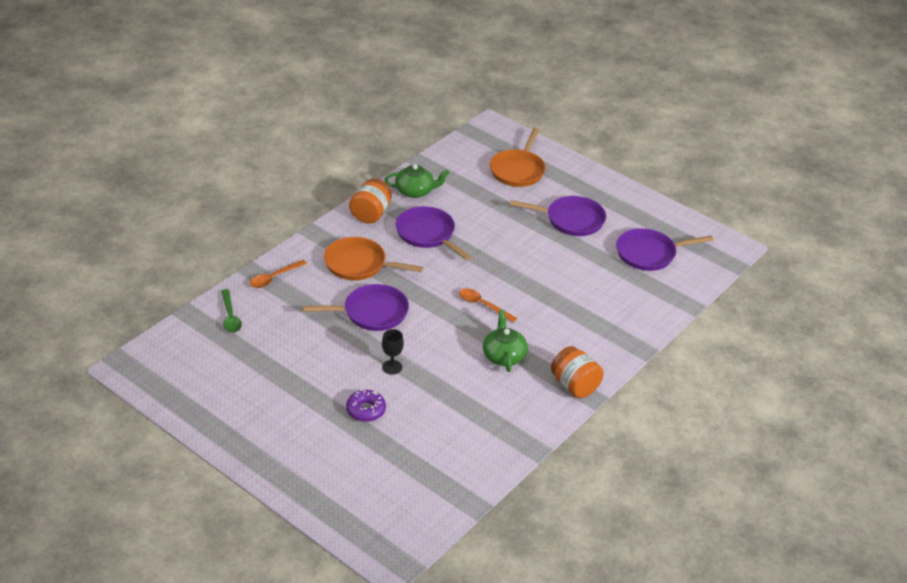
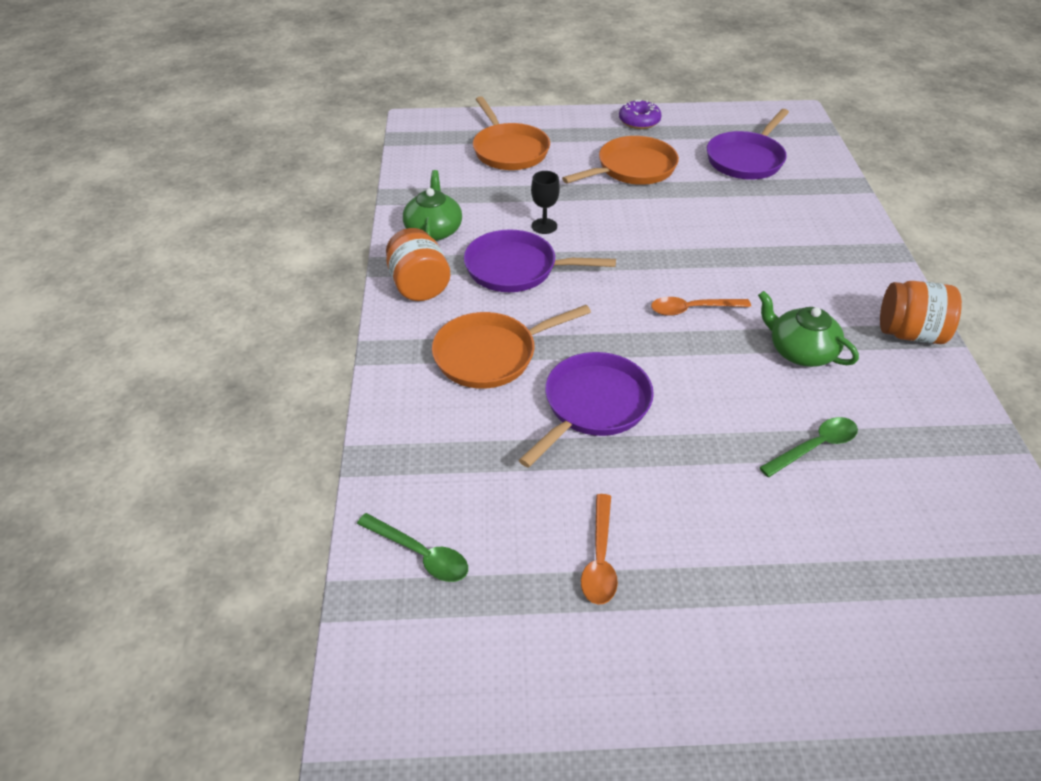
camera: 40 degrees left, 5 degrees up
(274, 278) = (407, 448): orange spoon -> orange spoon (600, 559)
(366, 410) = (781, 546): purple donut -> purple donut (639, 121)
(392, 367) = (719, 459): black goblet -> black goblet (544, 226)
(415, 191) = (433, 230): green teapot -> green teapot turned 45 degrees counterclockwise
(441, 392) = (815, 447): none -> green spoon
(571, 220) = (632, 169): purple pan -> orange pan

